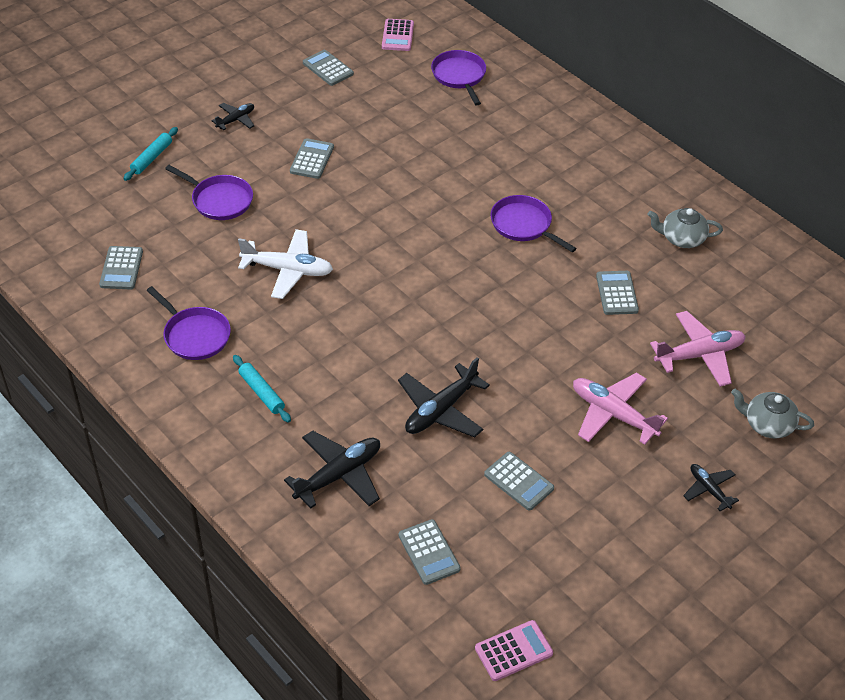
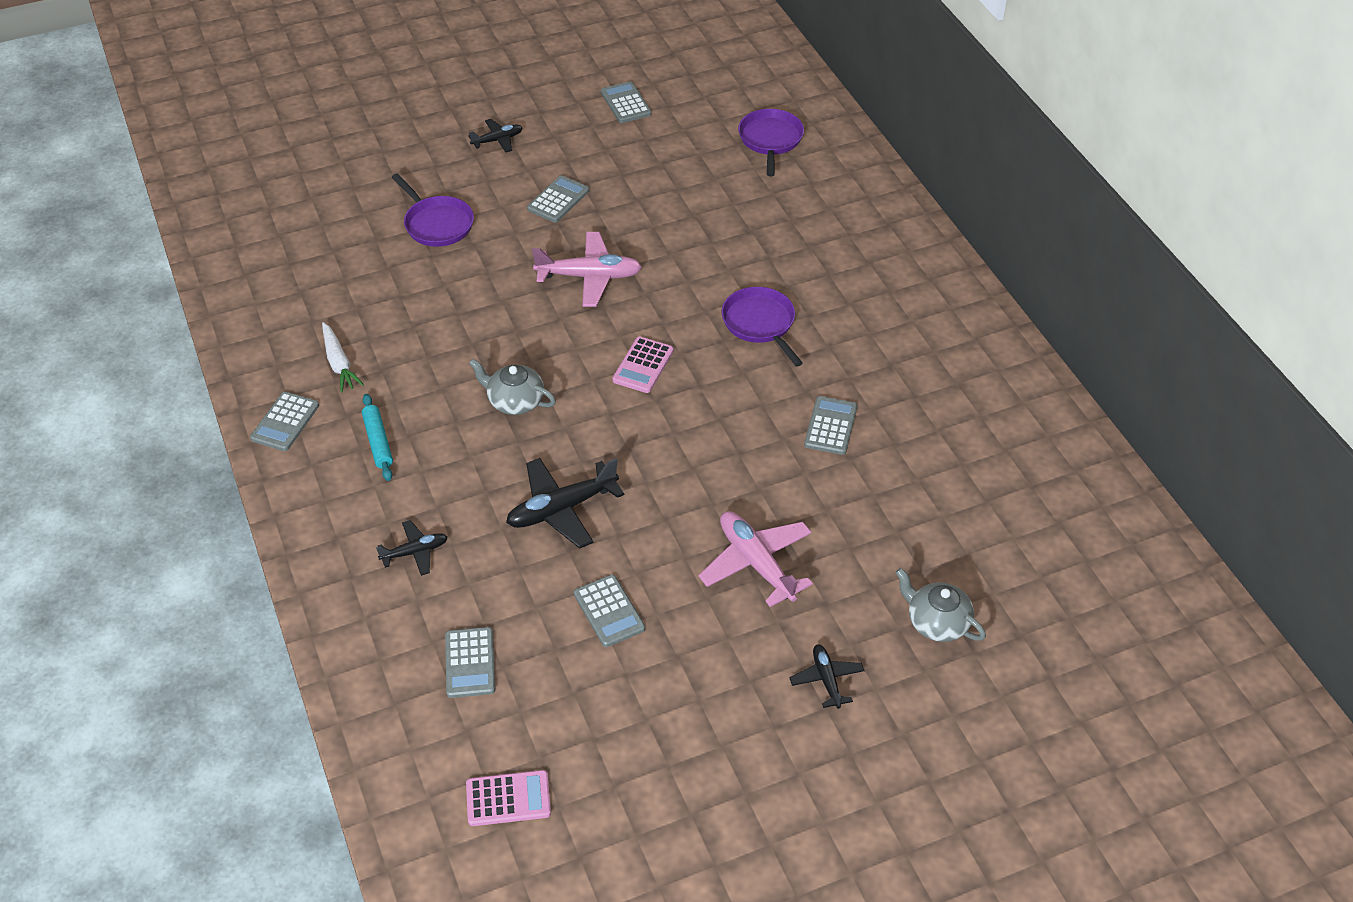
camera: 20 degrees right, 0 degrees up
(121, 268) = (299, 274): grey calculator -> grey calculator (285, 422)
(152, 158) = (388, 163): turquoise rolling pin -> none
(194, 335) = (339, 363): purple pan -> white carrot
(288, 270) = (472, 315): white plane -> none
(338, 475) = (415, 552): black plane -> black plane, size x0.57
(397, 36) = (722, 81): pink calculator -> pink calculator (643, 365)
(682, 238) = (941, 380): grey teapot -> grey teapot (515, 401)
(699, 355) = (894, 521): pink plane -> pink plane (589, 277)

